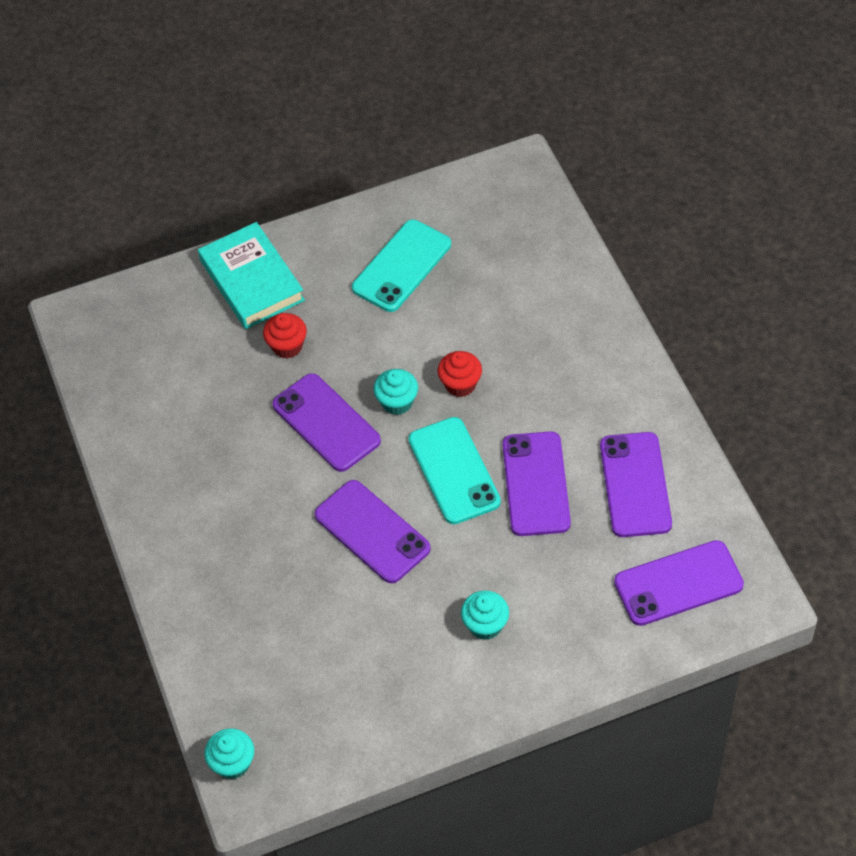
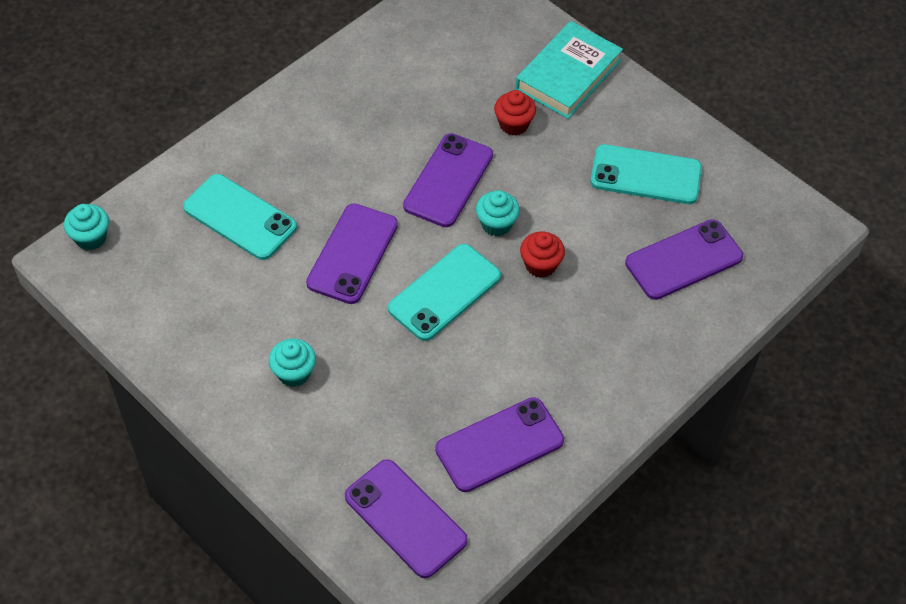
camera: 60 degrees right, 0 degrees up
(277, 616) = (240, 217): none -> turquoise phone
(535, 484) = (461, 362): purple phone -> purple phone (683, 260)

